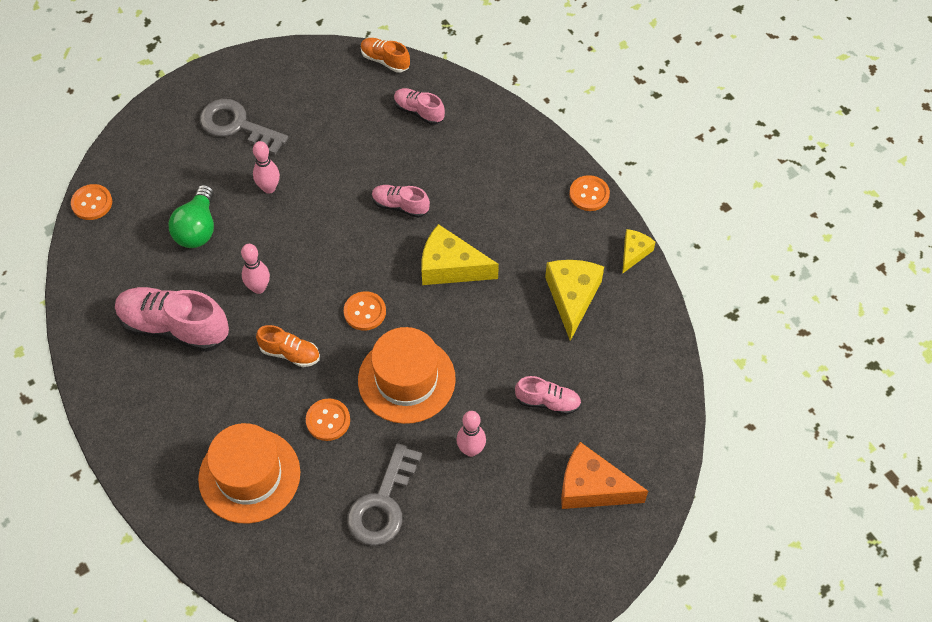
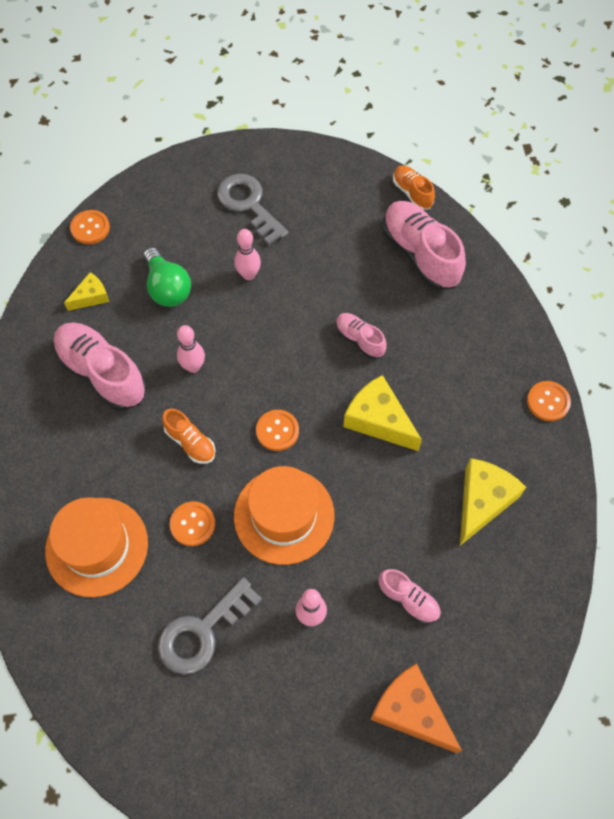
camera: 25 degrees right, 5 degrees up
(197, 228) = (167, 288): green light bulb -> green light bulb turned 60 degrees counterclockwise
(419, 112) = (420, 254): pink shoe -> pink shoe, size x1.87
(634, 253) = (566, 481): yellow cheese -> yellow cheese (91, 297)

